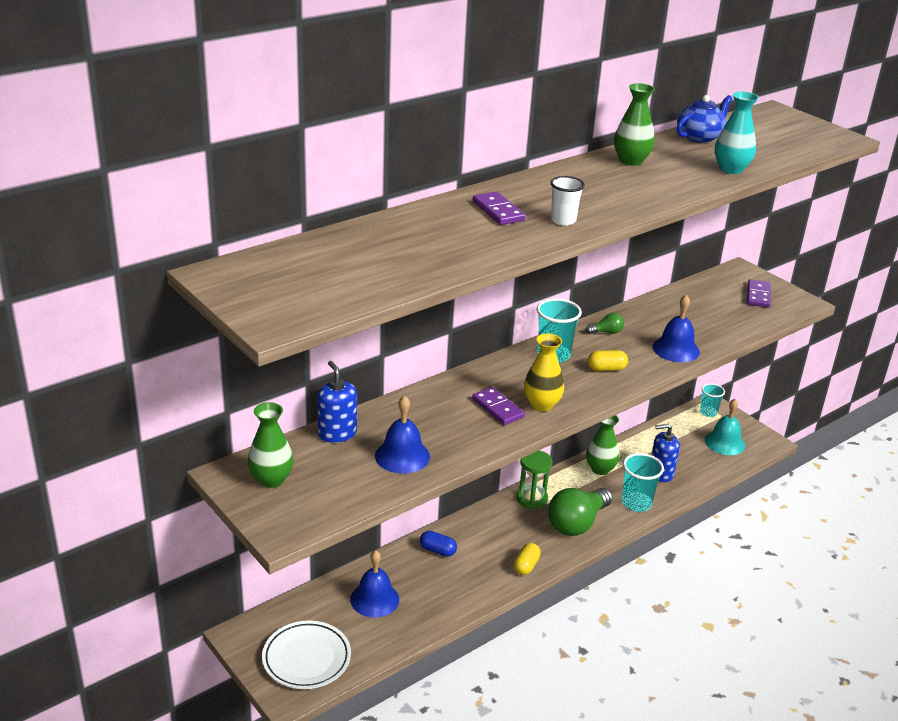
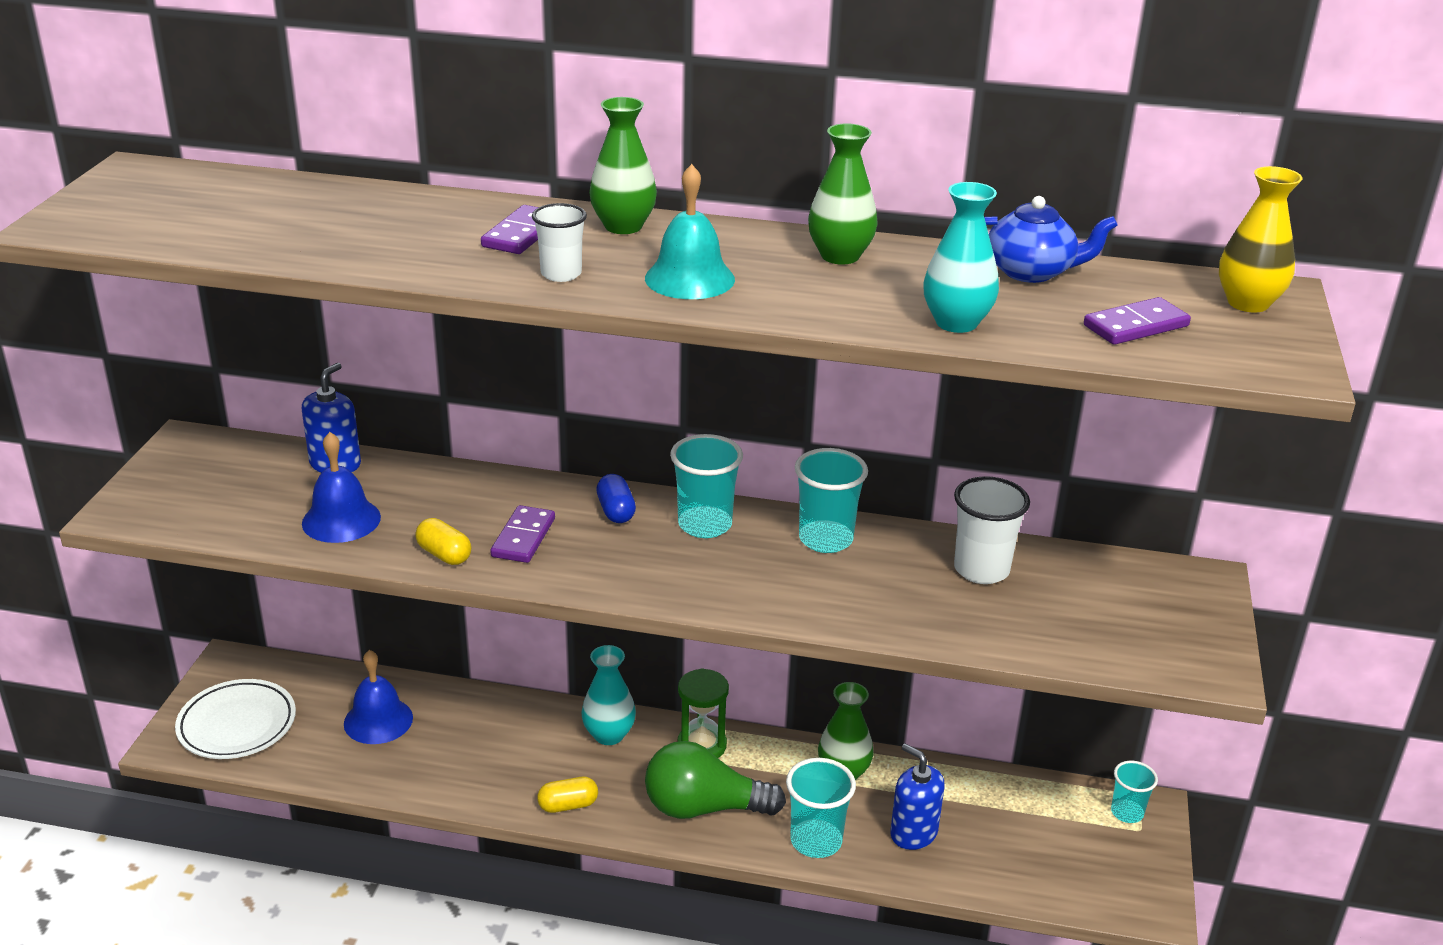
camera: 50 degrees right, 0 degrees up
(271, 479) = (204, 467): green vase -> green vase (623, 226)
(437, 550) = (513, 722): blue capsule -> blue capsule (616, 511)
(488, 524) = (609, 735): none -> turquoise vase
(541, 404) = (575, 563): yellow vase -> yellow vase (1248, 303)
(606, 332) = (825, 539): green light bulb -> turquoise cup
(606, 369) = (732, 576): yellow capsule -> yellow capsule (444, 554)
(676, 310) = (981, 570): none -> white cup
(676, 349) = (873, 610): blue bell -> none
(724, 442) = (1079, 863): turquoise bell -> turquoise bell (689, 278)
(758, 295) = (1155, 623): purple domino -> purple domino (1136, 326)

